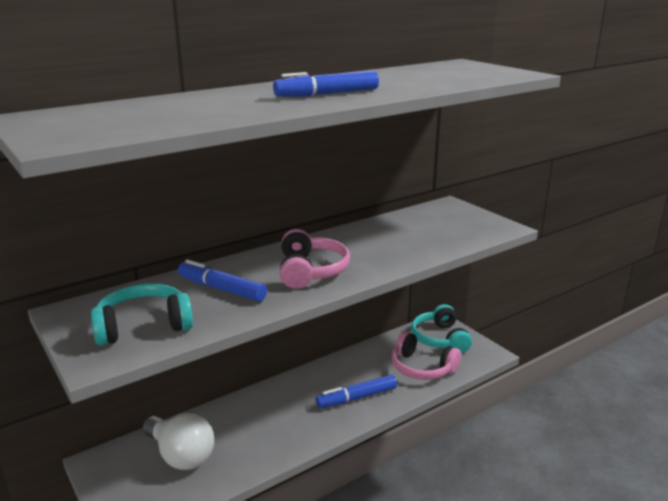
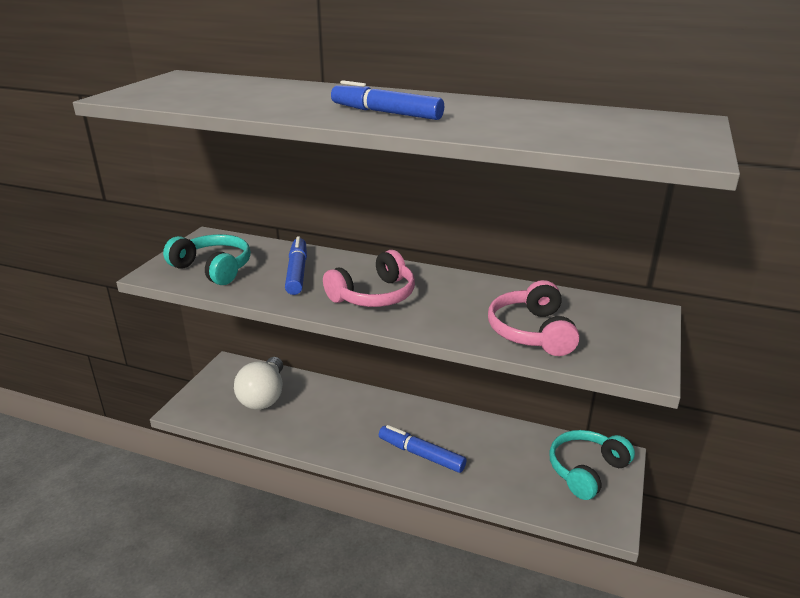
camera: 55 degrees right, 5 degrees up
(422, 368) = (517, 478): pink headphones -> pink headphones (532, 332)

